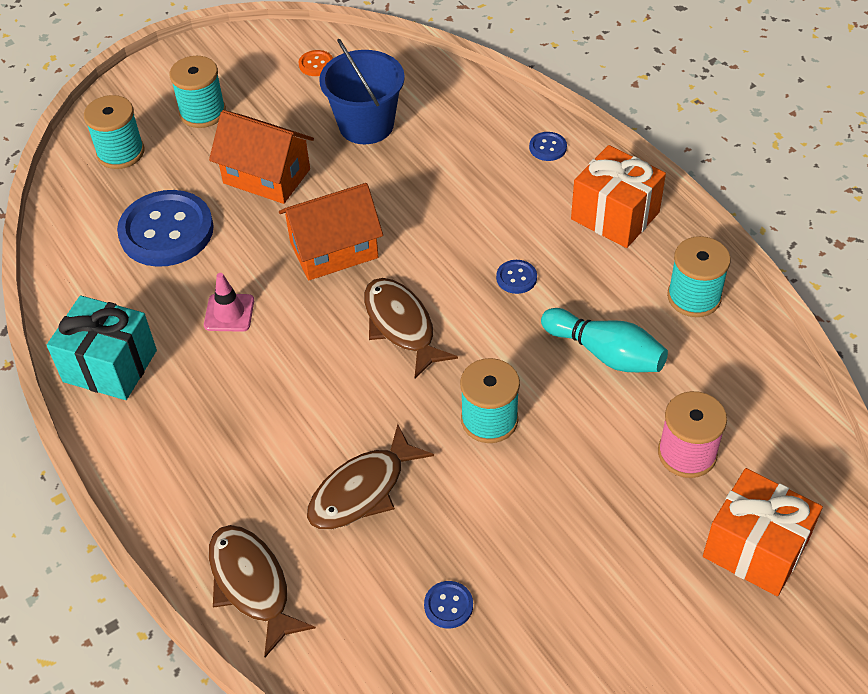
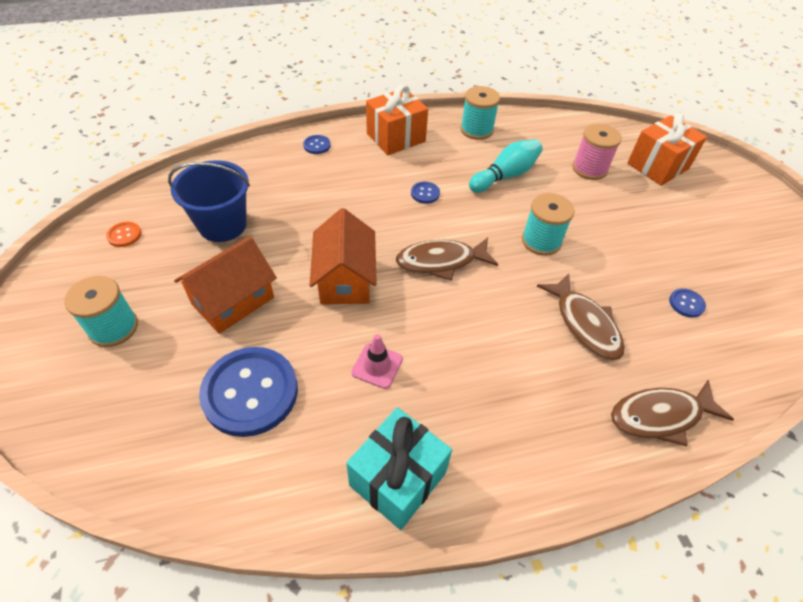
camera: 75 degrees left, 0 degrees up
(120, 152) = (112, 410): turquoise spool -> none

